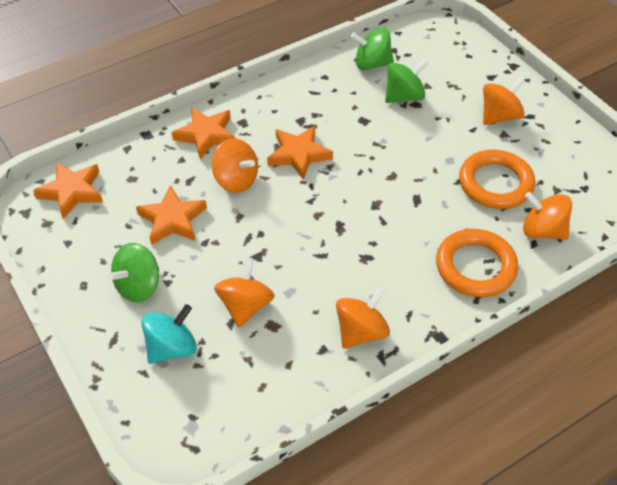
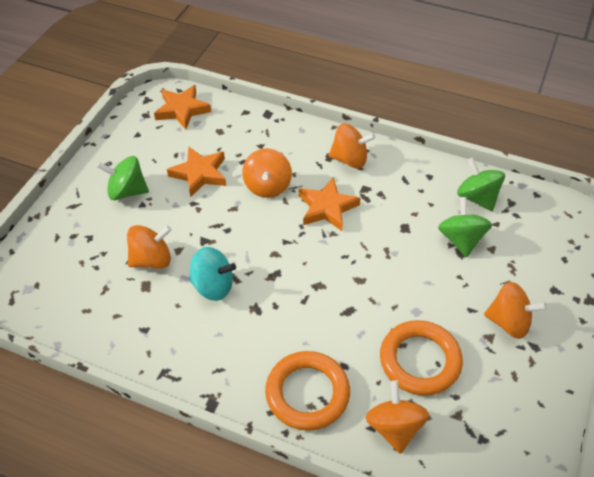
camera: 55 degrees right, 0 degrees up
(172, 348) = (86, 240): turquoise spinning top -> turquoise spinning top (213, 286)
(206, 135) = (296, 144): orange star -> none
(361, 332) = (178, 345): orange spinning top -> orange spinning top (349, 159)
(404, 96) = (461, 239): green spinning top -> green spinning top turned 120 degrees counterclockwise

